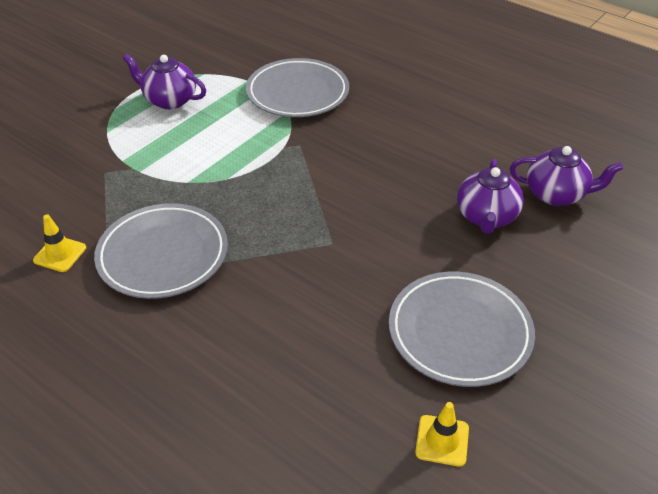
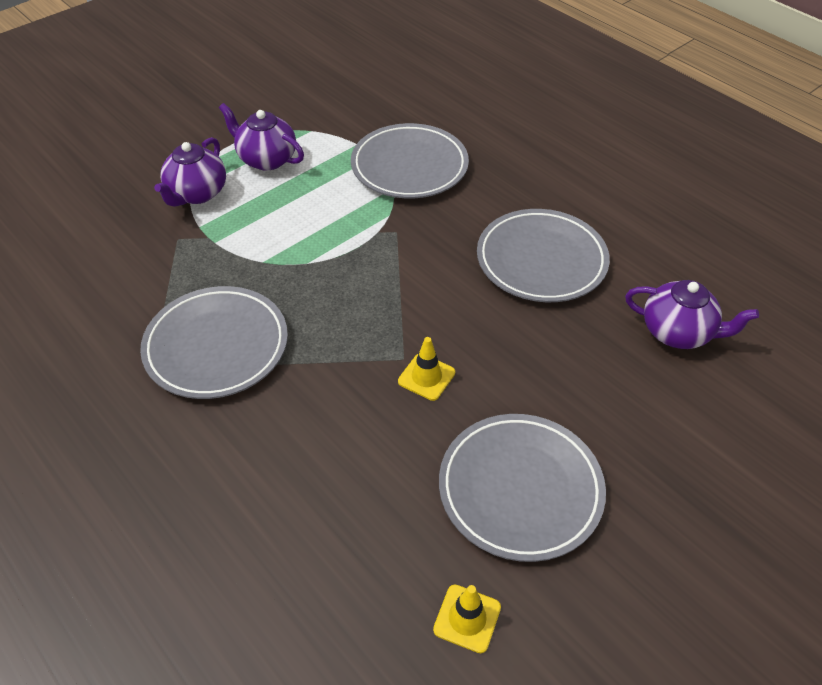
camera: 10 degrees right, 5 degrees up
(60, 254) = (109, 330): yellow traffic cone -> yellow traffic cone (426, 377)
(429, 153) = (541, 260): none -> grey plate
(486, 217) = (587, 350): purple teapot -> purple teapot (197, 194)

